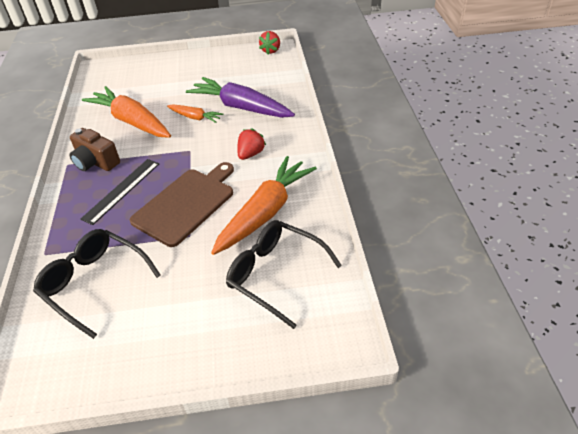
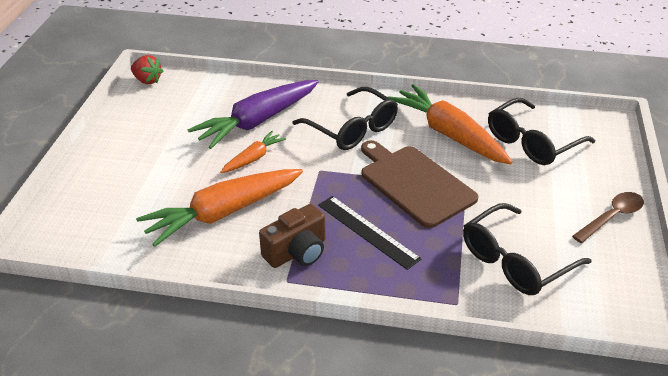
camera: 75 degrees left, 5 degrees down
(166, 354) = (612, 217): none -> brown spoon
(250, 154) = (351, 128): red strawberry -> black glasses

